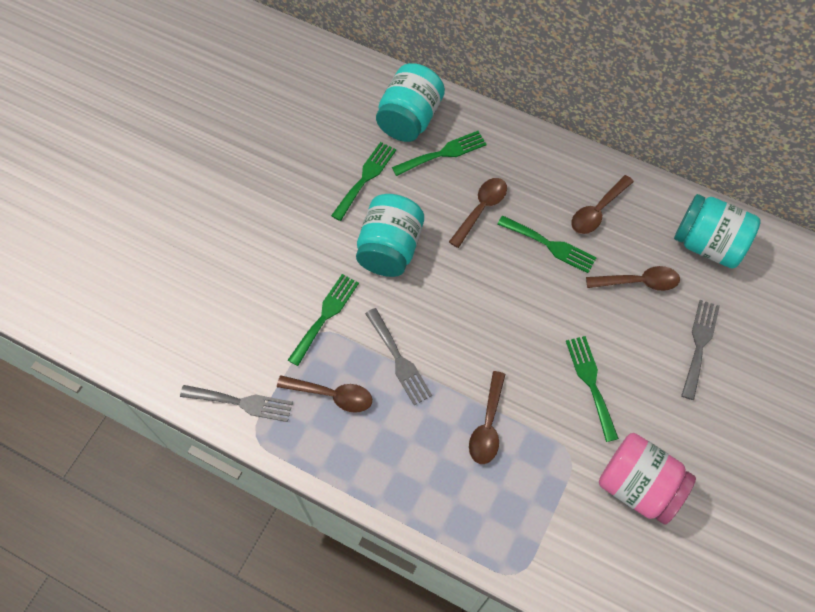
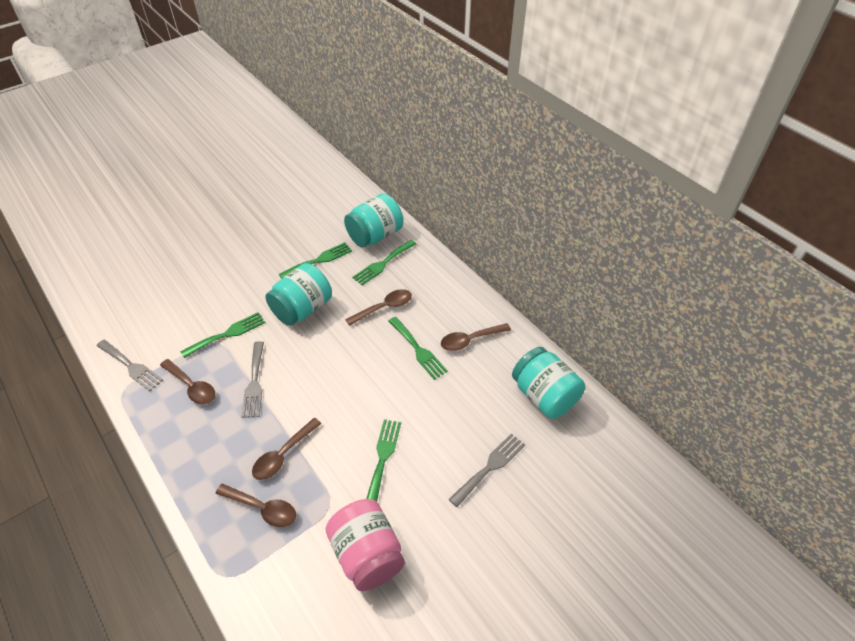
camera: 25 degrees right, 15 degrees down
(443, 153) = (383, 264): green fork -> green fork turned 135 degrees clockwise
(638, 282) = (469, 401): brown spoon -> brown spoon (262, 508)

